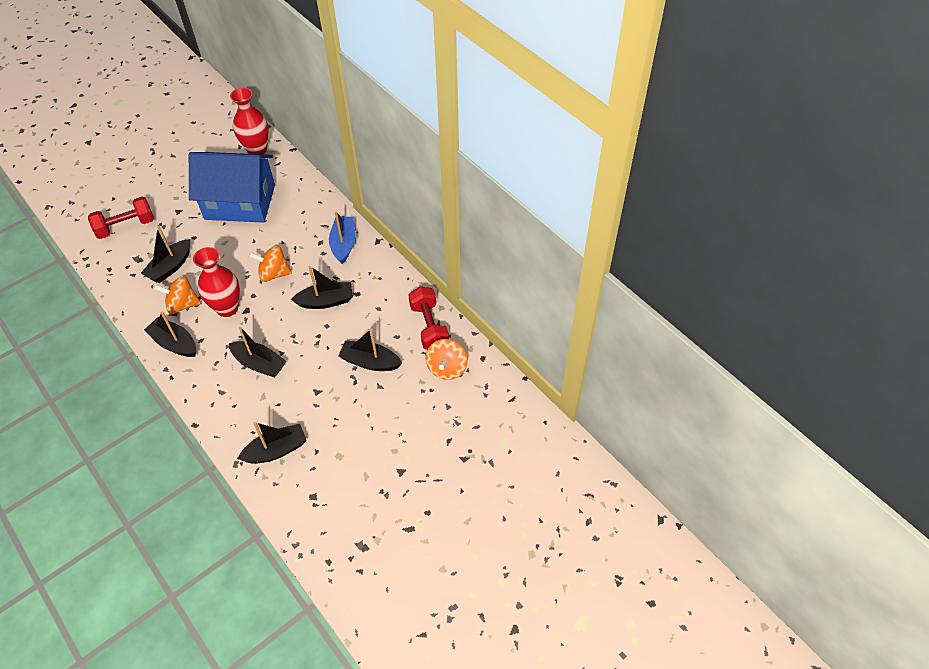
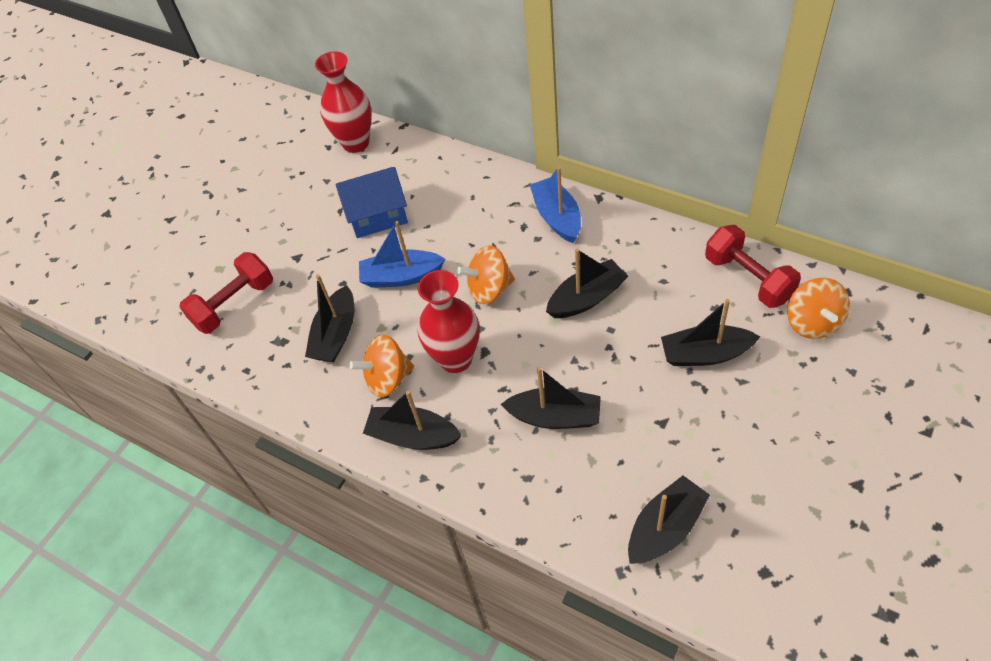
camera: 15 degrees left, 0 degrees up
(229, 246) = (401, 276): none -> blue boat
(240, 202) = (377, 215): blue house -> blue house, size x0.59

